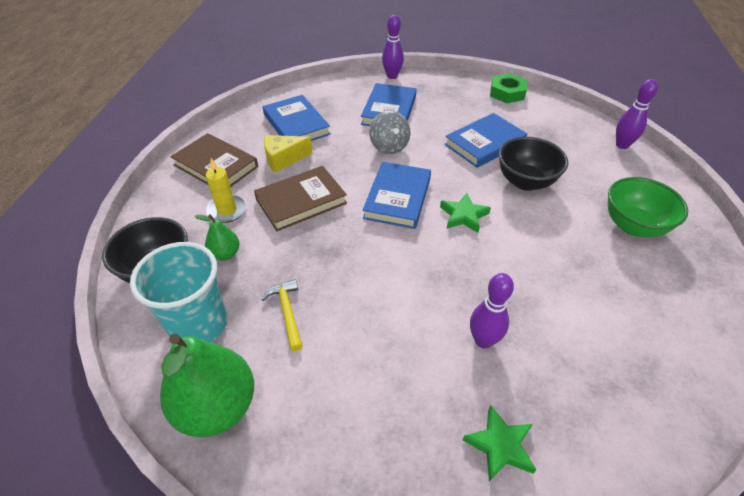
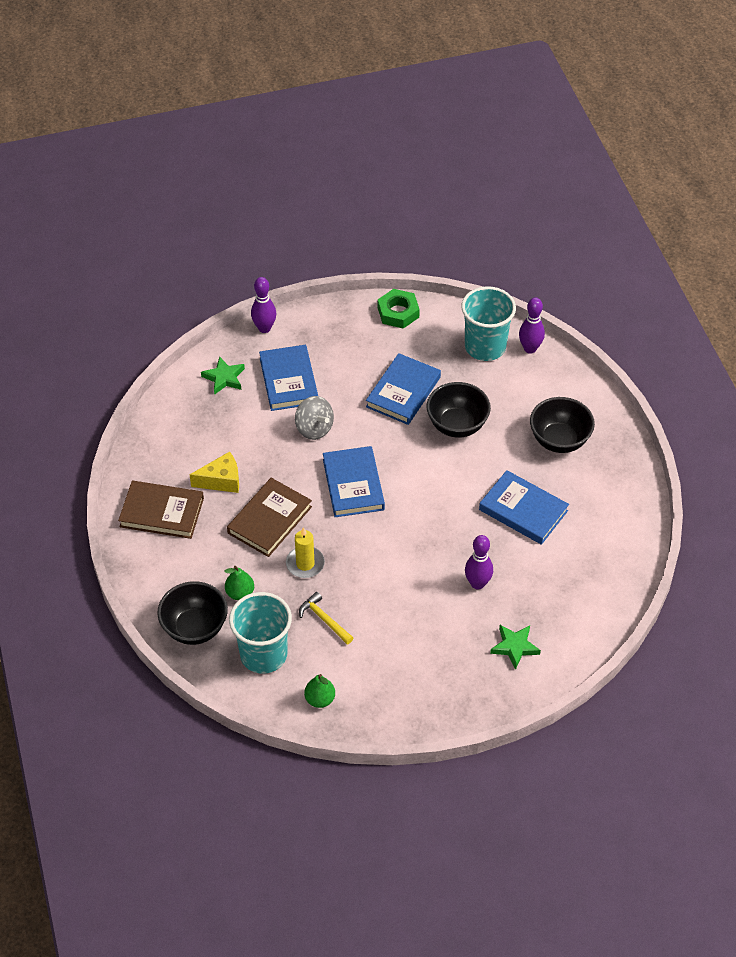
camera: 25 degrees left, 5 degrees up
(217, 407) = (320, 699): green pear -> green pear, size x0.49
(227, 210) = (209, 554): yellow candle -> yellow candle (305, 564)
(283, 159) = (221, 480): yellow cheese -> yellow cheese turned 150 degrees counterclockwise
(296, 124) = (205, 434): blue book -> blue book (523, 510)
(463, 215) = (418, 481): green star -> green star (224, 378)
(577, 133) = (485, 347): none -> turquoise cup
(633, 226) = (559, 440): green bowl -> black bowl

